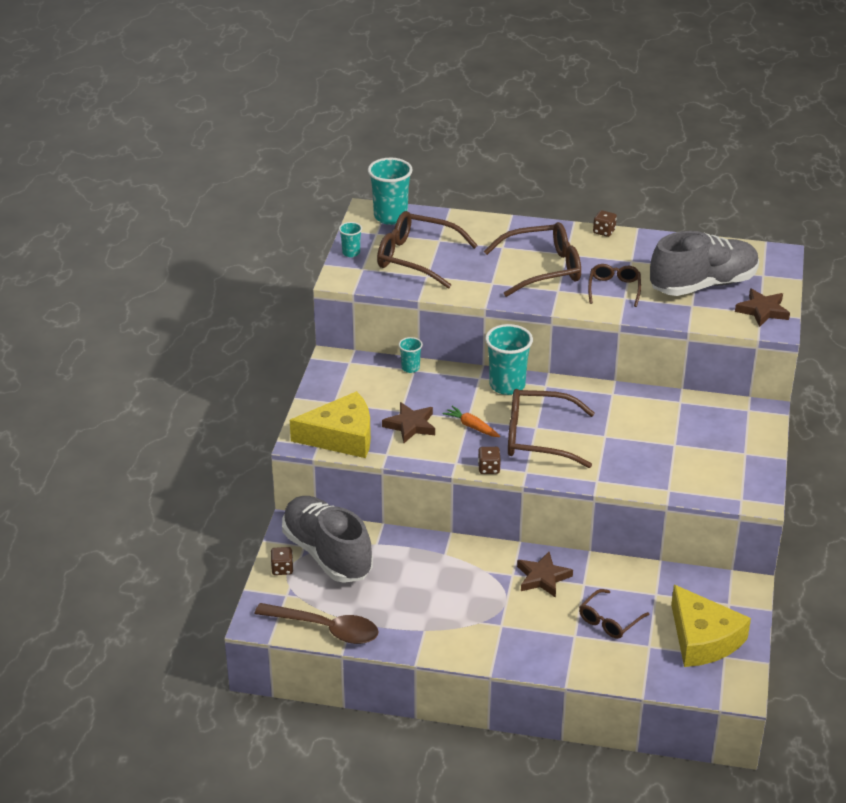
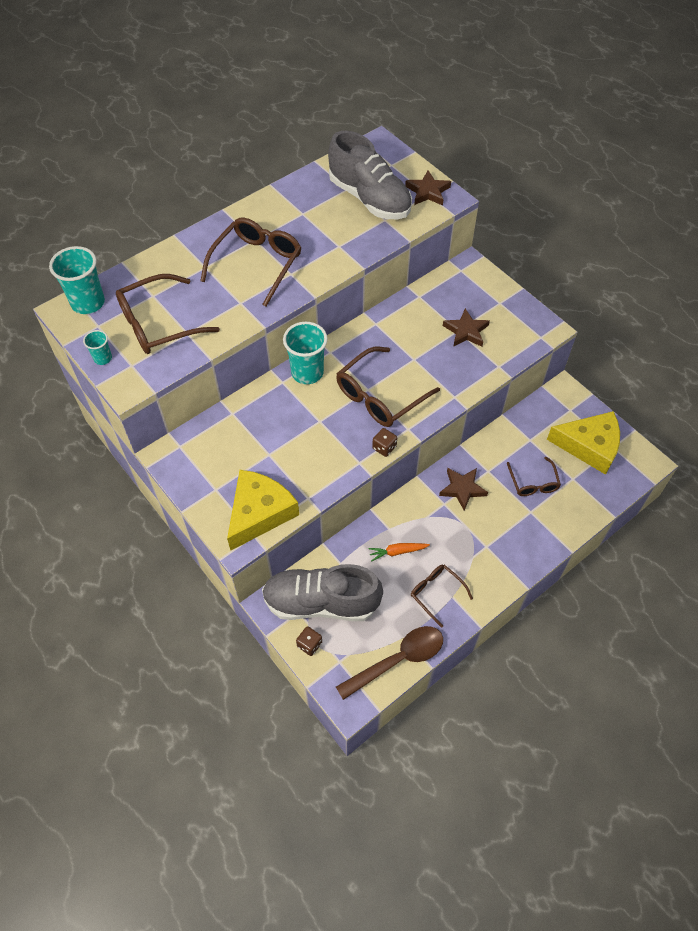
camera: 50 degrees left, 20 degrees up
(410, 368) = (228, 414): turquoise cup -> none
(410, 425) = (291, 460): brown star -> brown star (466, 331)
(472, 426) = (330, 425): orange carrot -> orange carrot (397, 552)
(604, 231) = (253, 203): brown dice -> none
(614, 289) = (323, 244): brown glasses -> brown glasses (436, 593)
(703, 285) = (369, 199): grey shoe -> grey shoe turned 120 degrees clockwise

